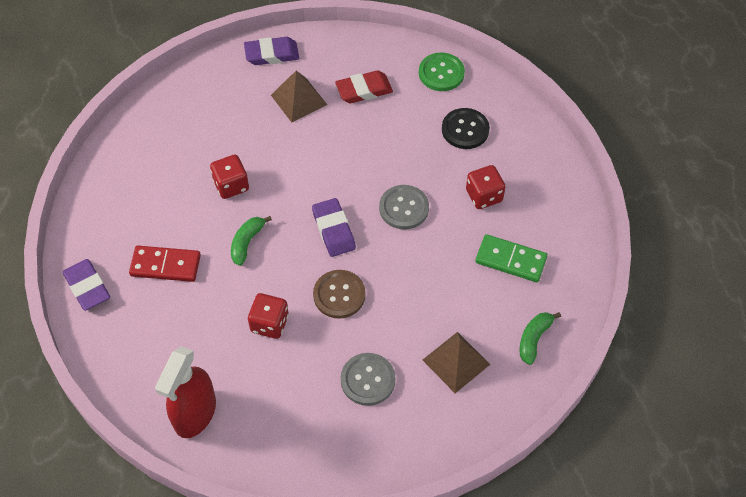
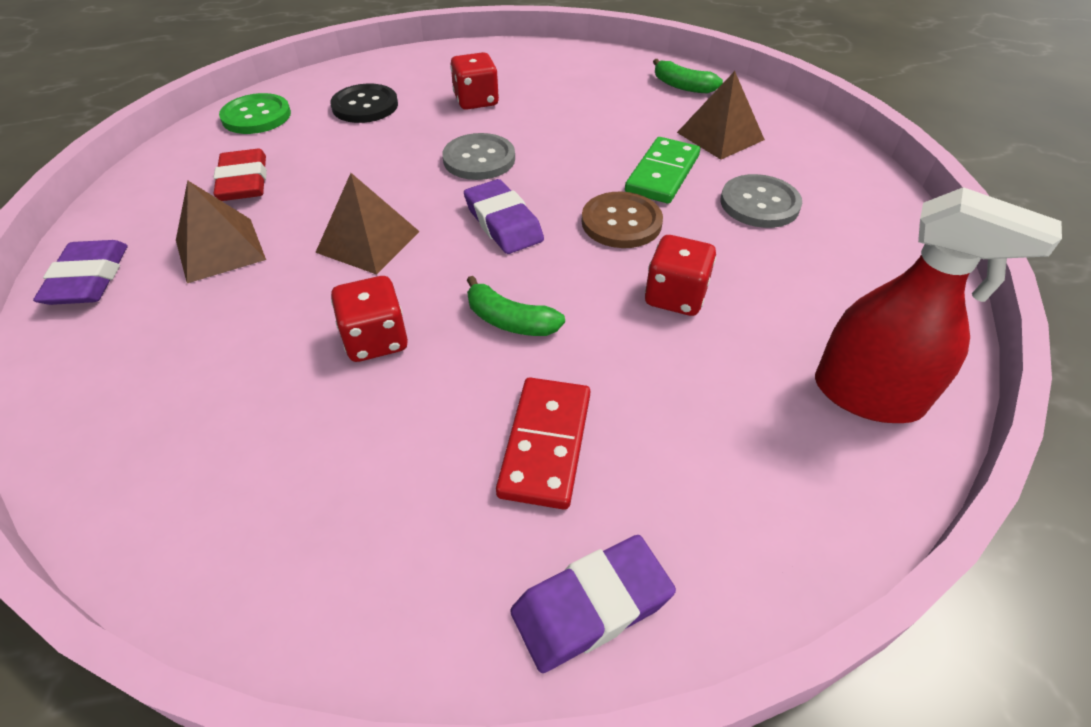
camera: 85 degrees left, 10 degrees down
(310, 165) = (368, 242): none -> brown pyramid
(333, 230) = (503, 223): purple eraser -> purple eraser turned 75 degrees clockwise
(510, 260) = (575, 91): green domino -> green domino (662, 174)

